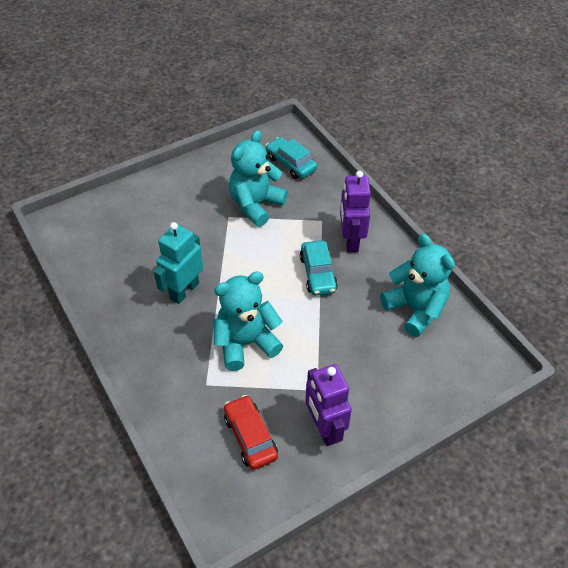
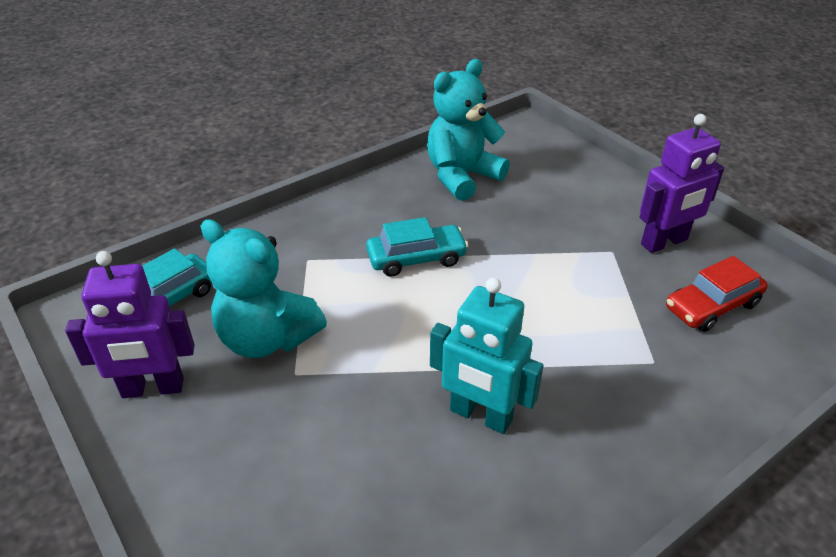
camera: 95 degrees left, 10 degrees down
(246, 343) = (564, 324): turquoise teddy bear -> none
(351, 241) = (349, 229): purple robot -> purple robot (153, 388)

